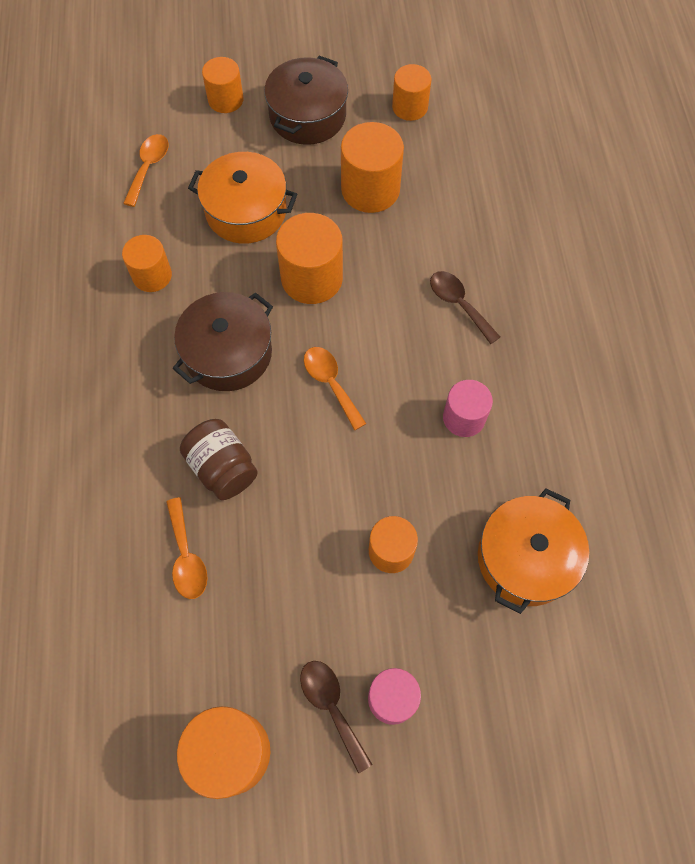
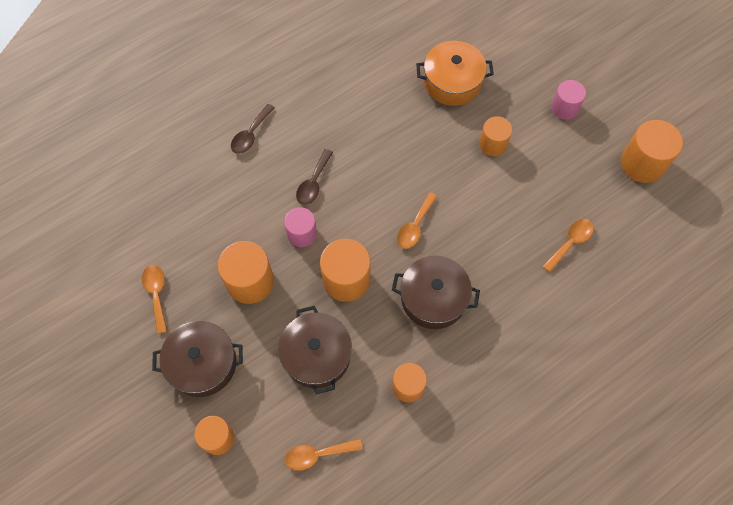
camera: 120 degrees left, 0 degrees up
(222, 468) = (508, 255): brown jar -> none
(246, 211) = (316, 355): orange pot -> brown pot
(331, 707) = (588, 131): brown spoon -> brown spoon (250, 134)
(410, 107) = (156, 294): orange cylinder -> orange spoon
(464, 418) = (390, 145): pink cylinder -> pink cylinder (302, 234)

